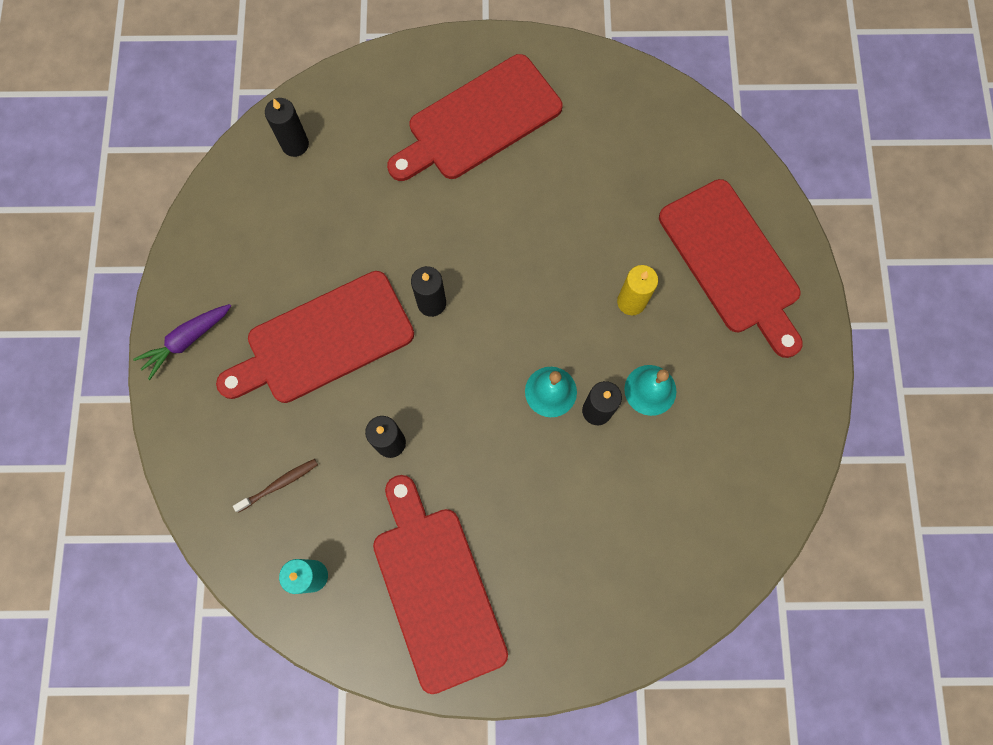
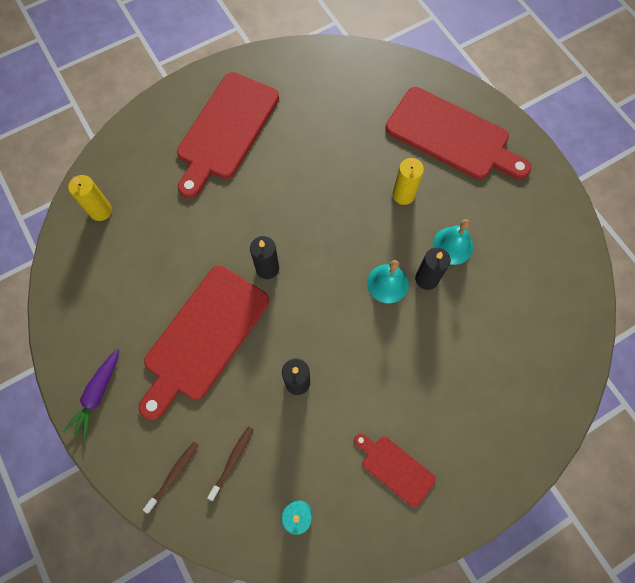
camera: 30 degrees left, 5 degrees down
(215, 464) = (174, 475): none -> brown toothbrush
(295, 144) = (100, 211): black candle -> yellow candle
(437, 589) = (395, 468): red cutting board -> red cutting board, size x0.50

